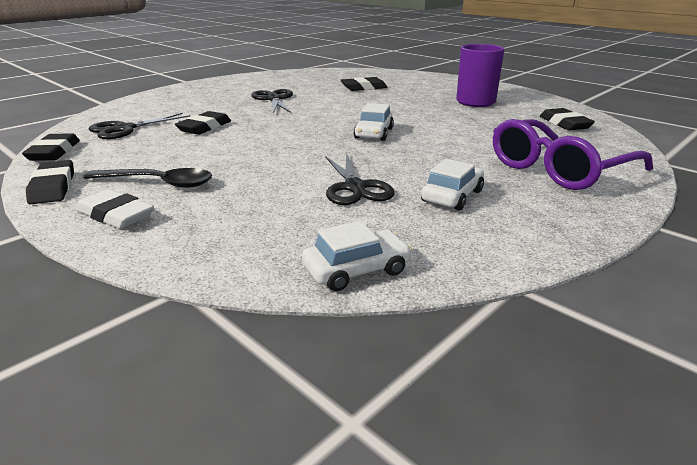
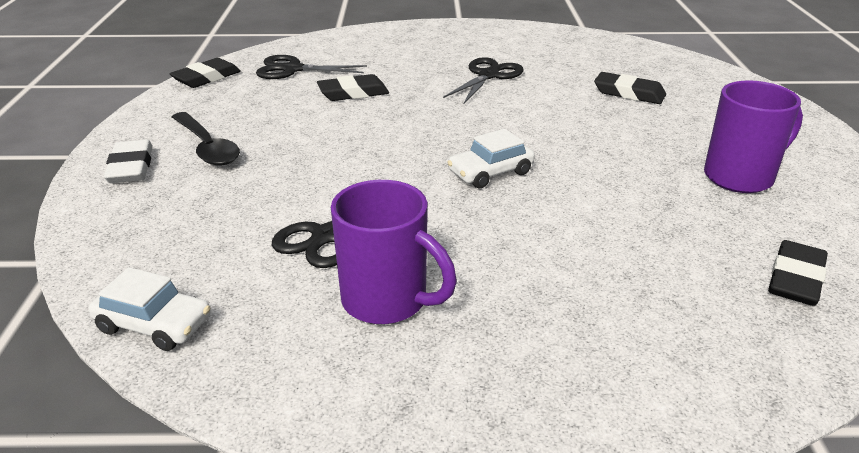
camera: 45 degrees right, 5 degrees up
(53, 187) = (147, 117): black eraser -> none
(452, 196) = (387, 301): white car -> purple mug
(559, 169) = (594, 342): purple glasses -> none

